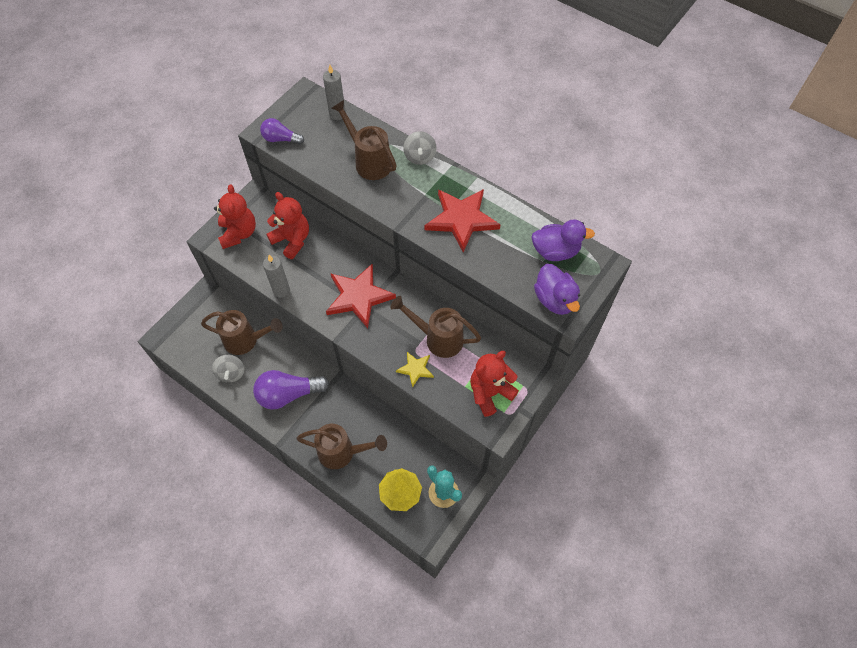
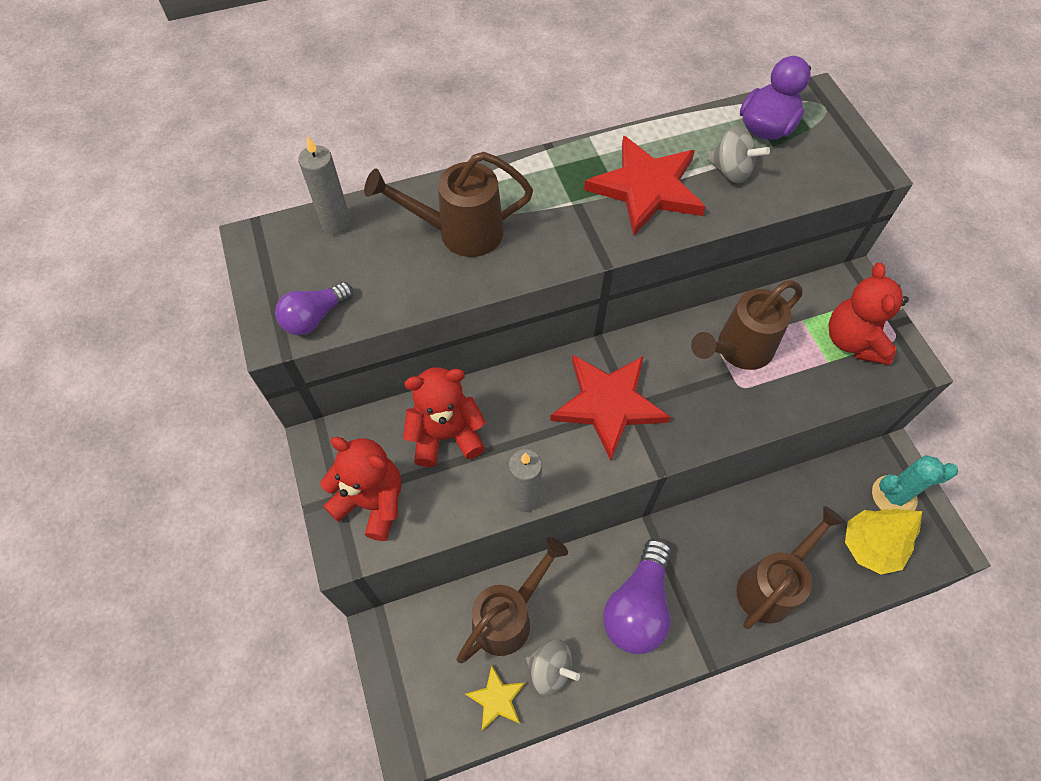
camera: 55 degrees left, 0 degrees up
(415, 369) = (769, 402): yellow star -> yellow star (497, 699)
(420, 157) = (502, 174): grey spinning top -> grey spinning top (731, 171)
(554, 300) = (840, 168): purple duck -> none

